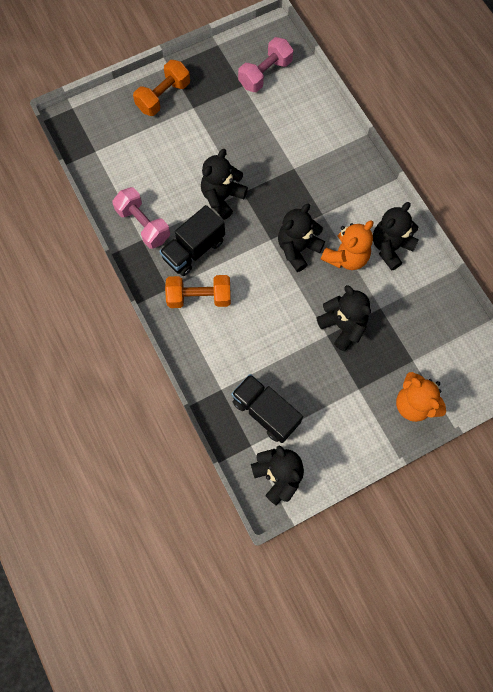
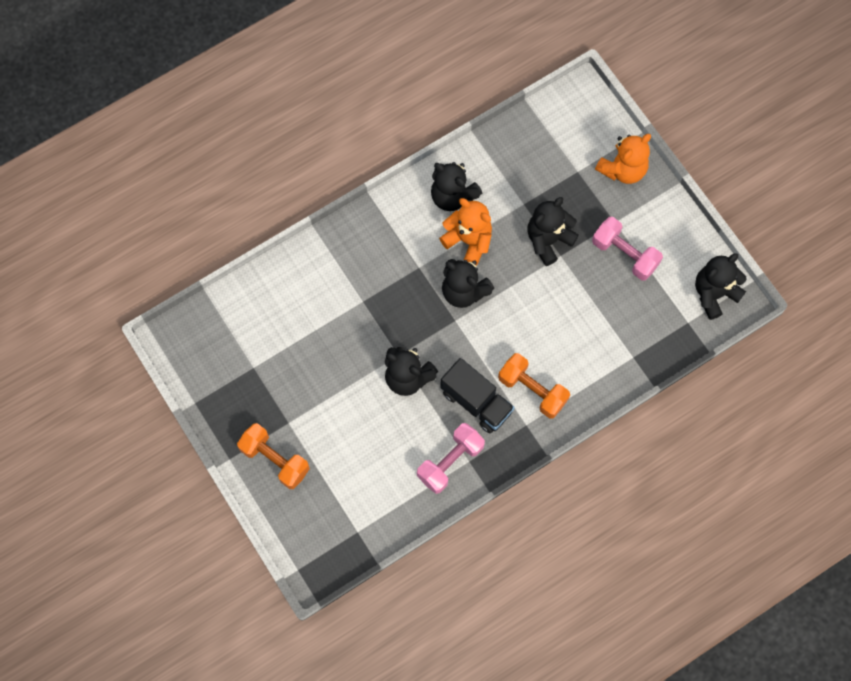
camera: 95 degrees left, 0 degrees up
(199, 297) = (532, 390): orange dumbbell -> orange dumbbell turned 45 degrees counterclockwise
(265, 74) = (235, 342): pink dumbbell -> pink dumbbell (625, 254)
(265, 412) = (651, 311): black truck -> none

